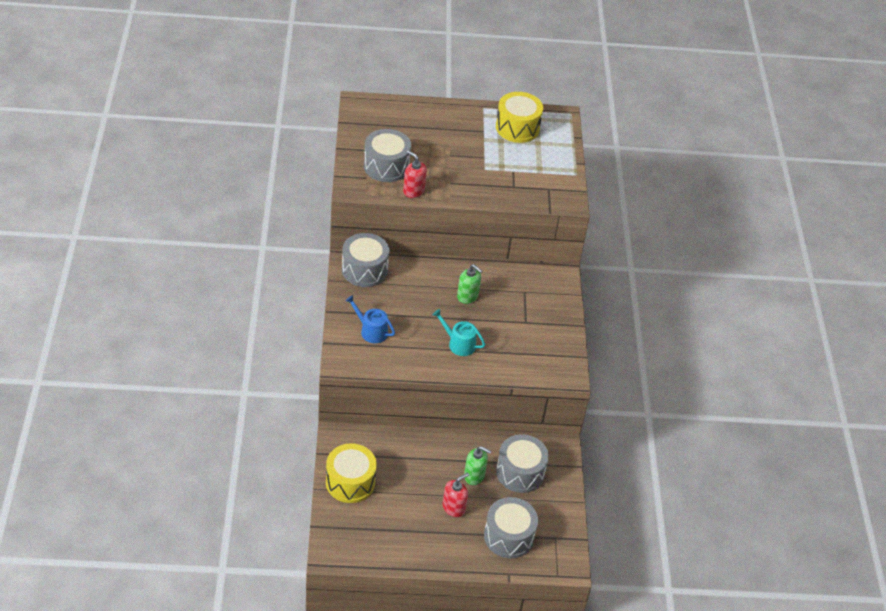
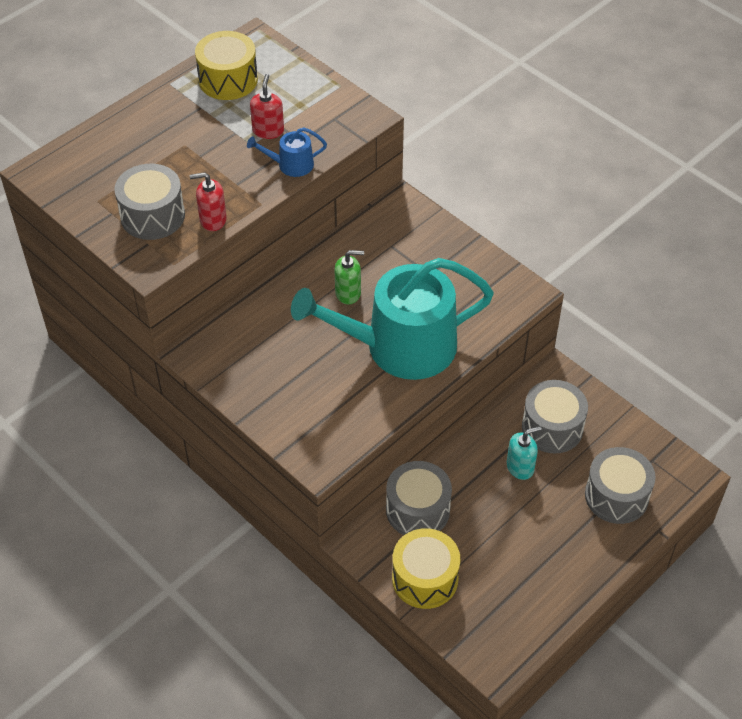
camera: 40 degrees left, 5 degrees up
(364, 270) = (219, 349): grey drum -> grey drum (417, 510)
(371, 331) = (304, 405): blue watering can -> blue watering can (291, 165)
(454, 507) = (541, 514): red soap dispenser -> red soap dispenser (268, 131)
(458, 343) = (399, 346): turquoise watering can -> turquoise watering can, size x2.48
(474, 476) = (520, 467): green soap dispenser -> turquoise soap dispenser

